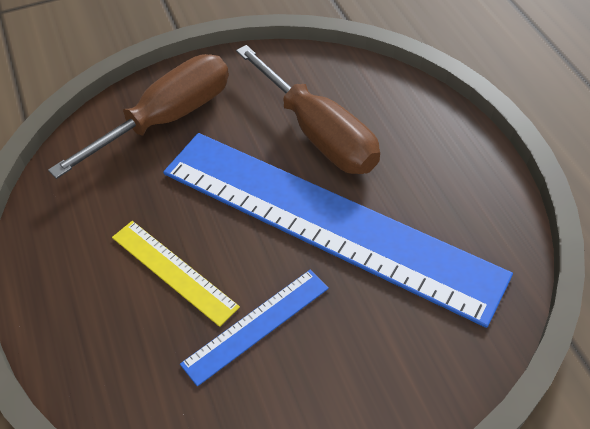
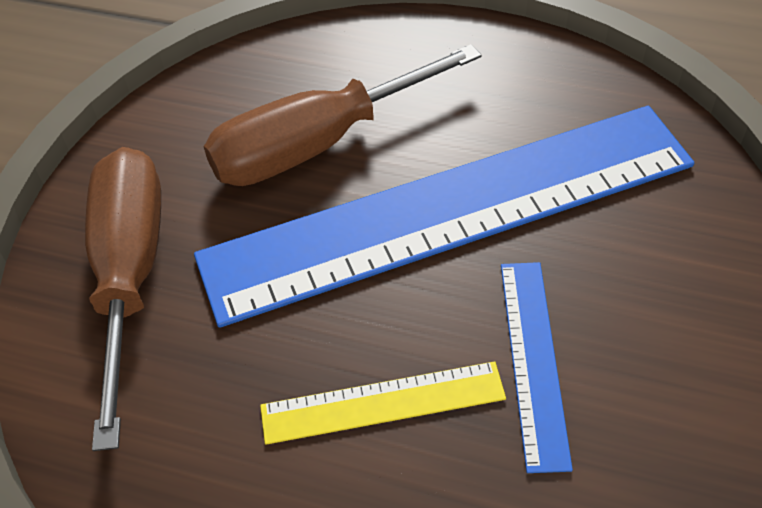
camera: 50 degrees left, 0 degrees up
(318, 133) = (317, 144): brown screwdriver -> brown screwdriver turned 150 degrees clockwise

